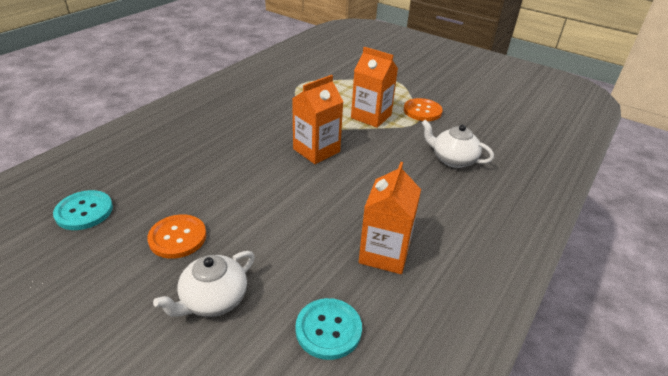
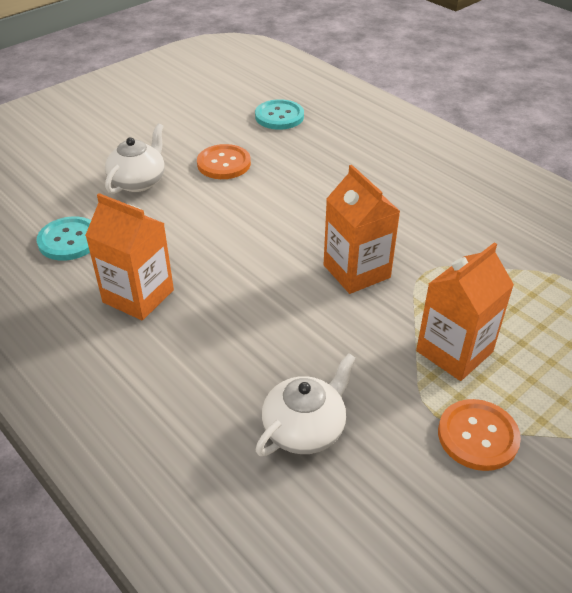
camera: 105 degrees right, 5 degrees up
(213, 300) = (138, 181): white teapot -> white teapot turned 60 degrees clockwise

